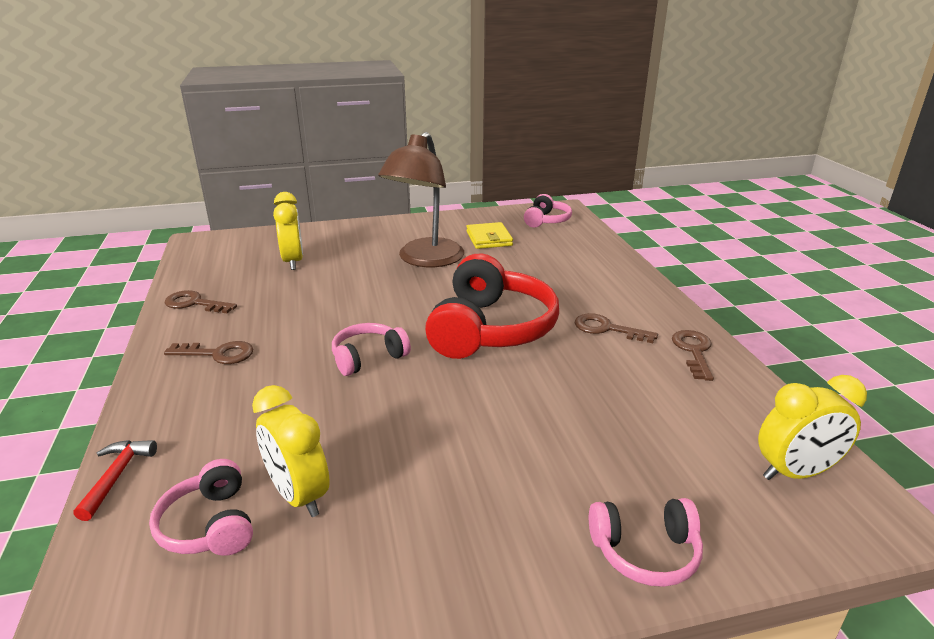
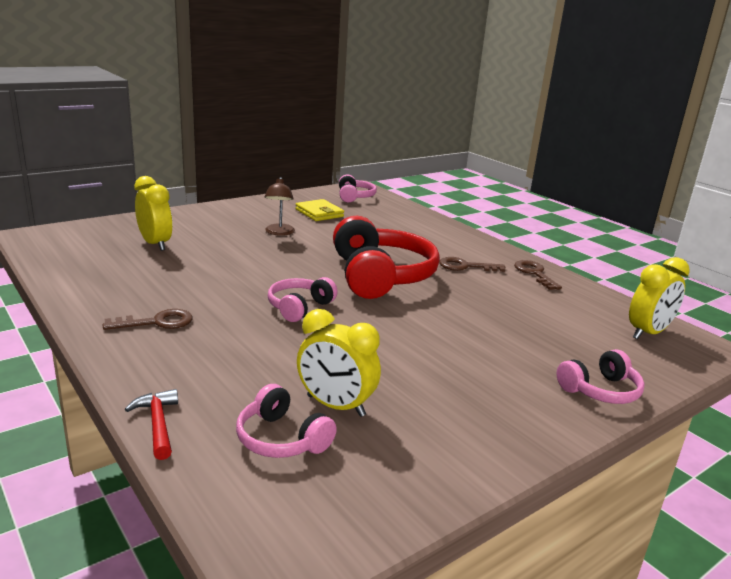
camera: 25 degrees left, 5 degrees down
(194, 303) = (88, 286): brown key -> none
(425, 260) = (279, 233): brown lamp -> brown lamp, size x0.49

